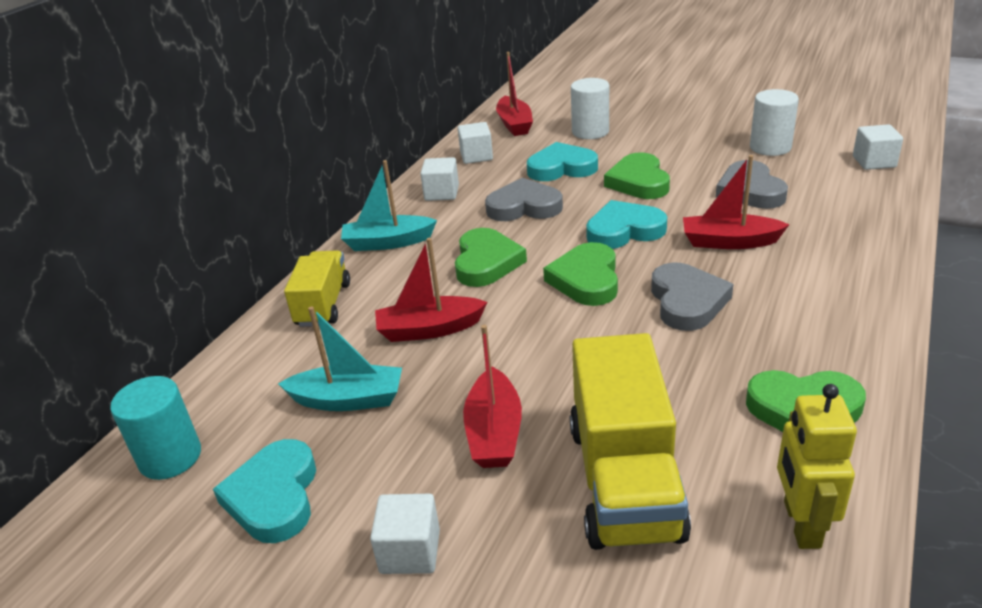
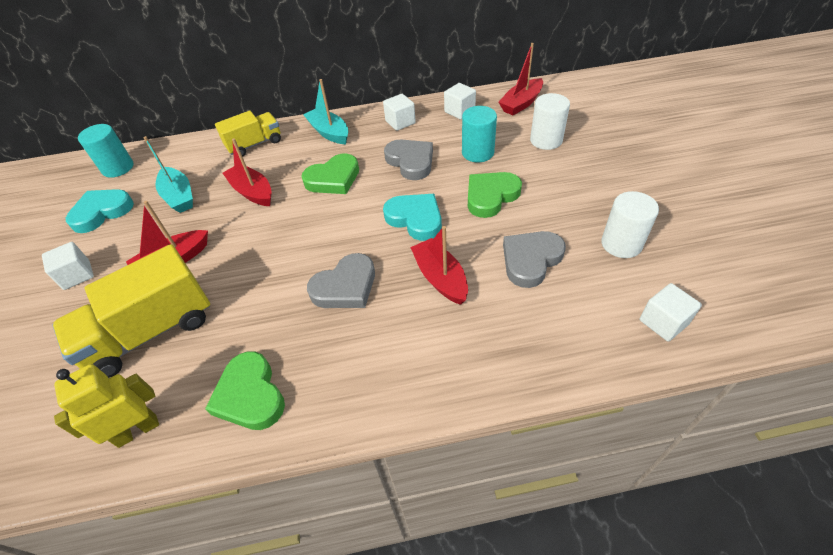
camera: 55 degrees right, 15 degrees up
(561, 168) = (477, 153): turquoise heart -> turquoise cylinder
(586, 279) = (342, 228): green heart -> none

